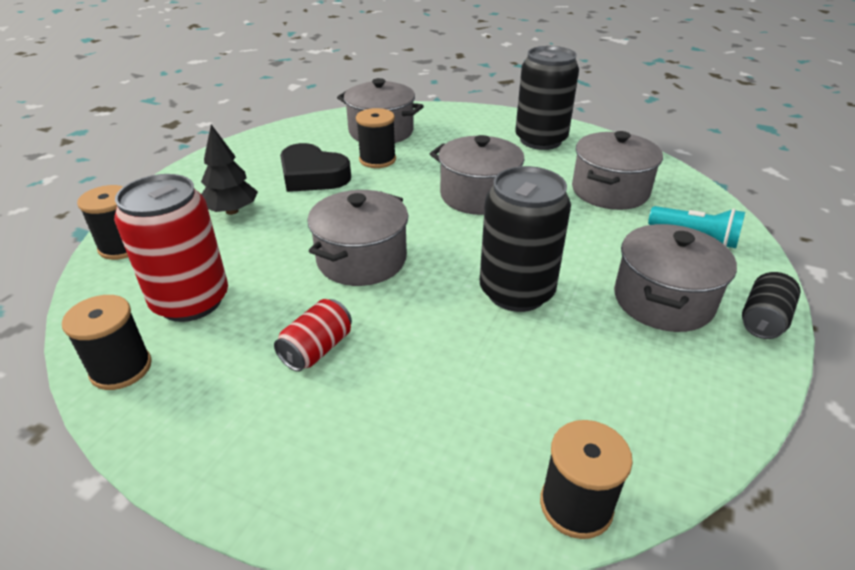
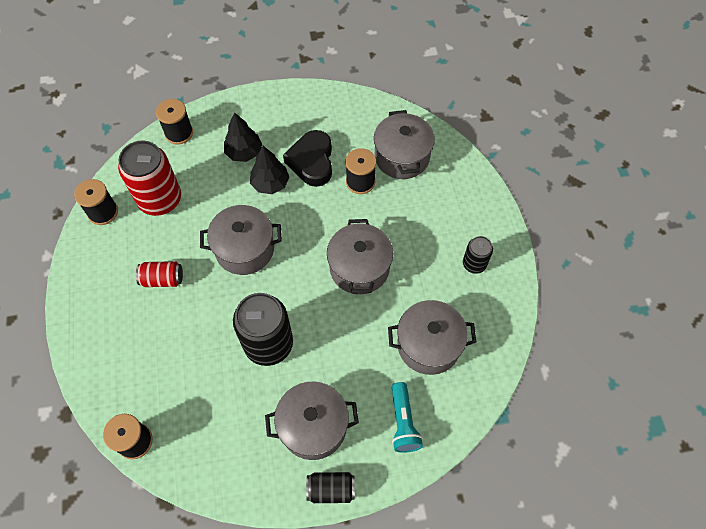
camera: 55 degrees right, 25 degrees up
(300, 209) = (270, 183): none -> black tree
(540, 140) = (474, 264): black can -> black can, size x0.52

